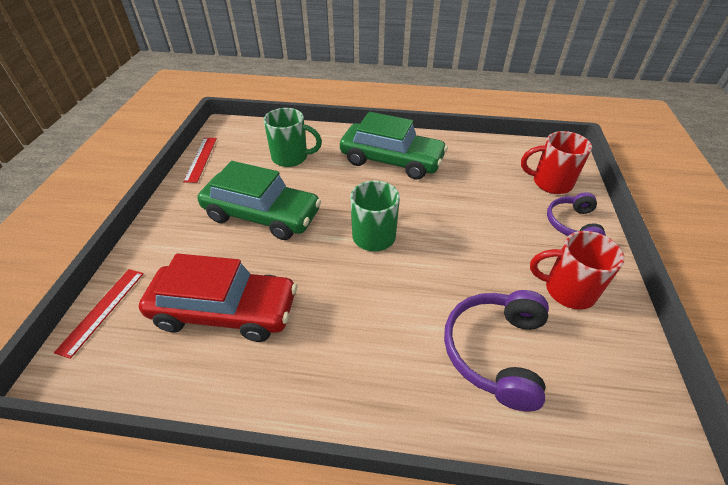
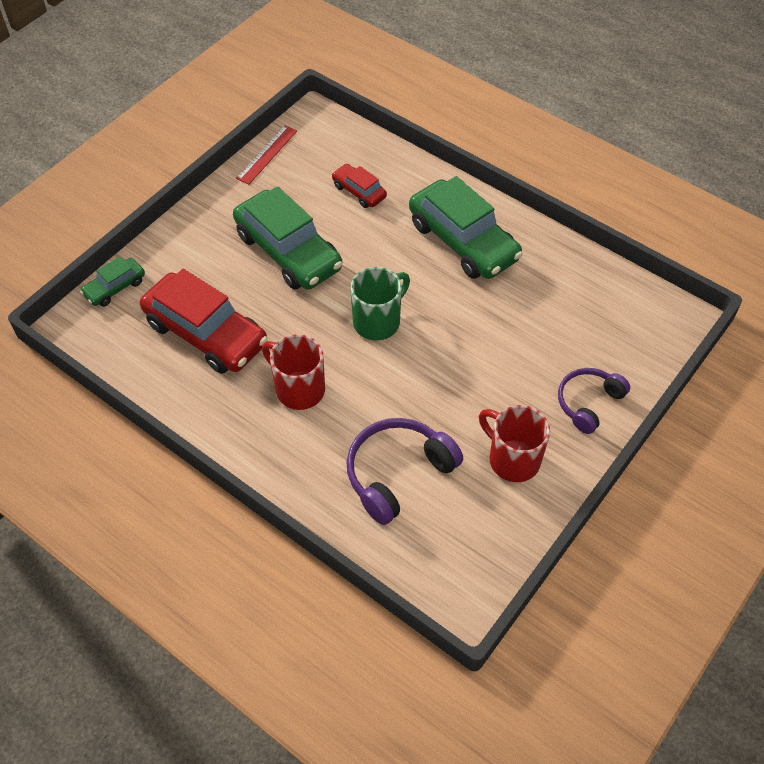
camera: 30 degrees right, 10 degrees up
(102, 310) = (115, 287): red ruler -> green car
(291, 157) = (359, 191): green mug -> red car
(550, 183) = (616, 347): red mug -> red mug (298, 389)

